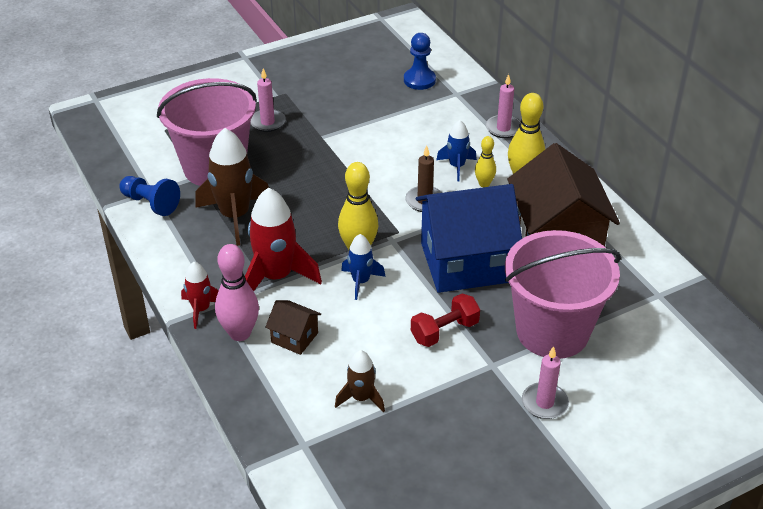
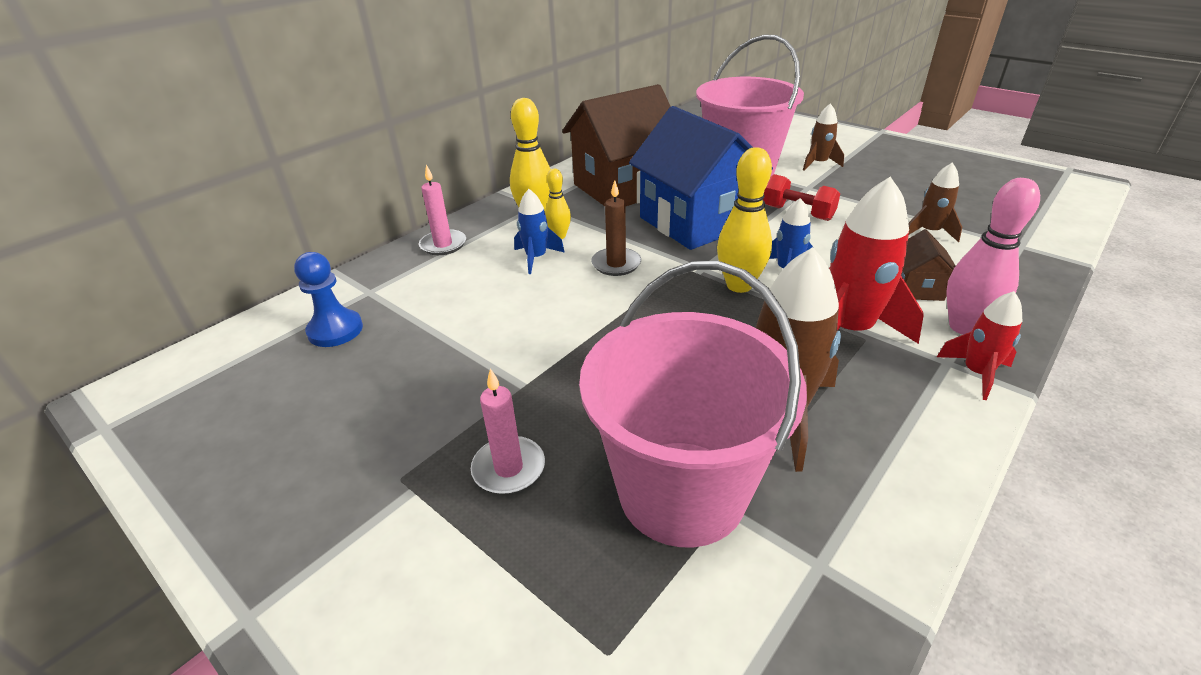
camera: 110 degrees left, 5 degrees down
(151, 203) = (850, 545): blue pawn -> none
(544, 403) = (818, 164): pink candle -> brown rocket

